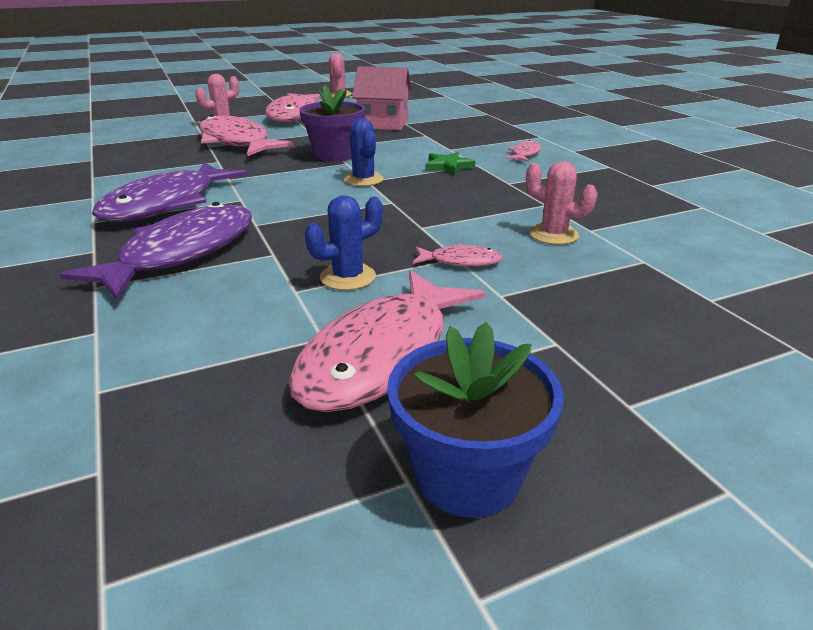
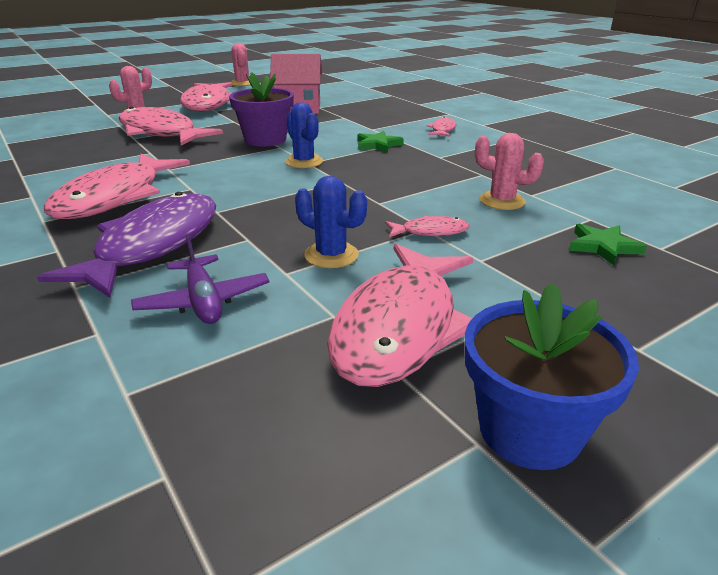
camera: 10 degrees left, 0 degrees up
(166, 204) = (115, 198): purple fish -> pink fish
(204, 311) = (203, 301): none -> purple plane
(348, 277) = (331, 255): blue cactus -> blue cactus turned 75 degrees clockwise
(643, 292) = (603, 247): none -> green star

